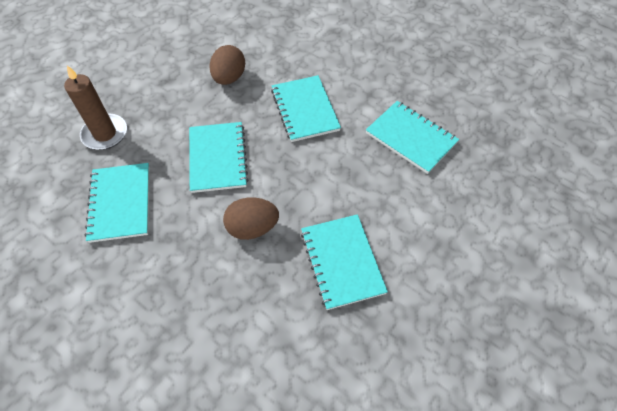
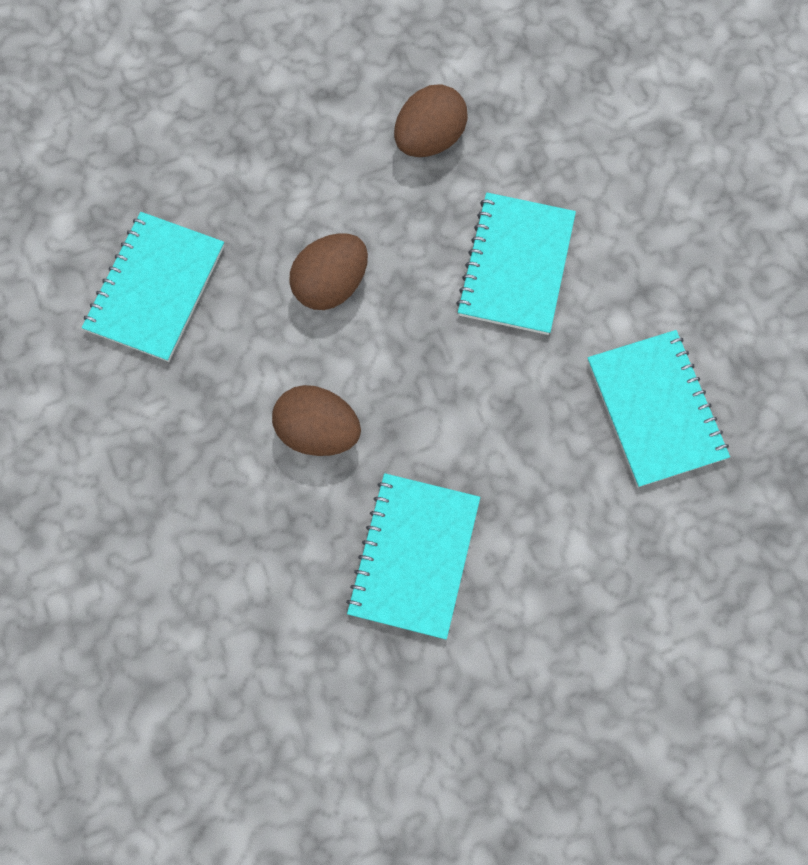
camera: 30 degrees right, 15 degrees up
(105, 134) = (188, 152): brown candle -> none
(217, 158) = (331, 285): turquoise notebook -> brown egg

